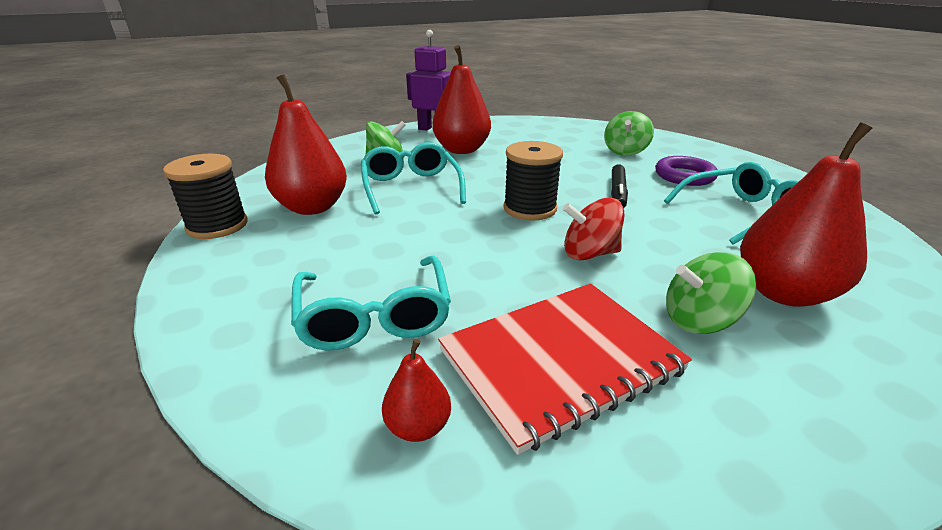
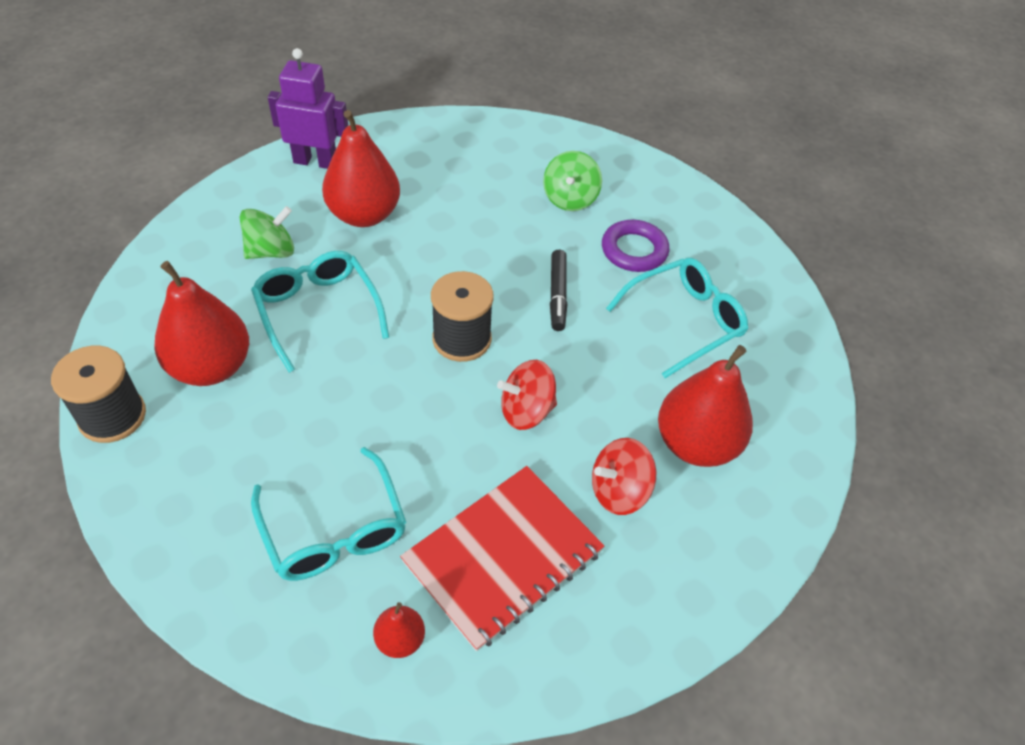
camera: 15 degrees left, 20 degrees up
(699, 320) = (619, 491): green spinning top -> red spinning top

